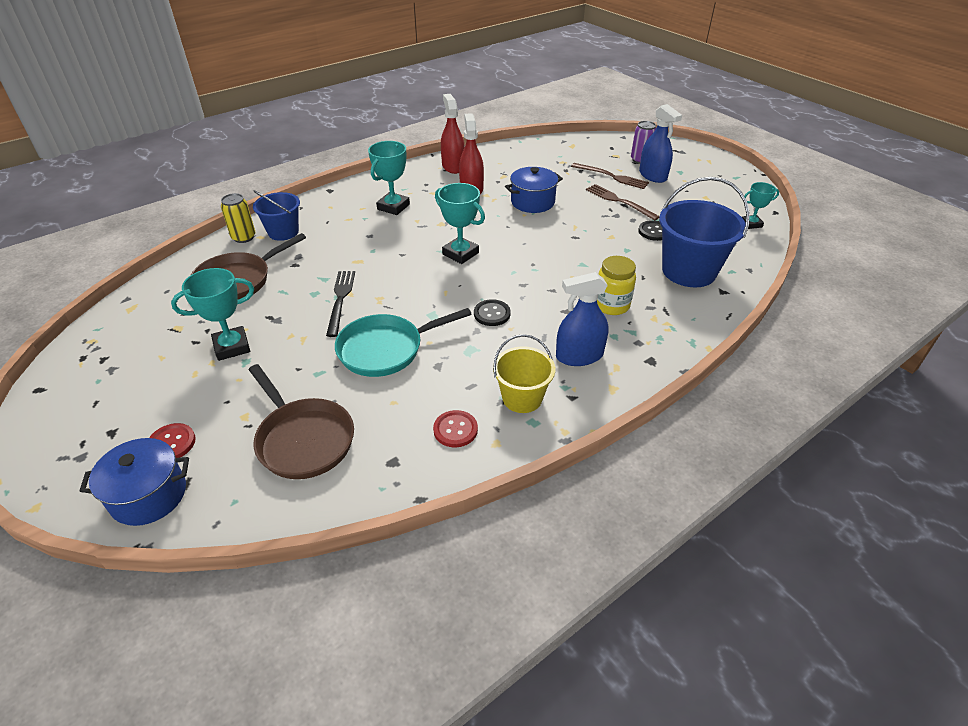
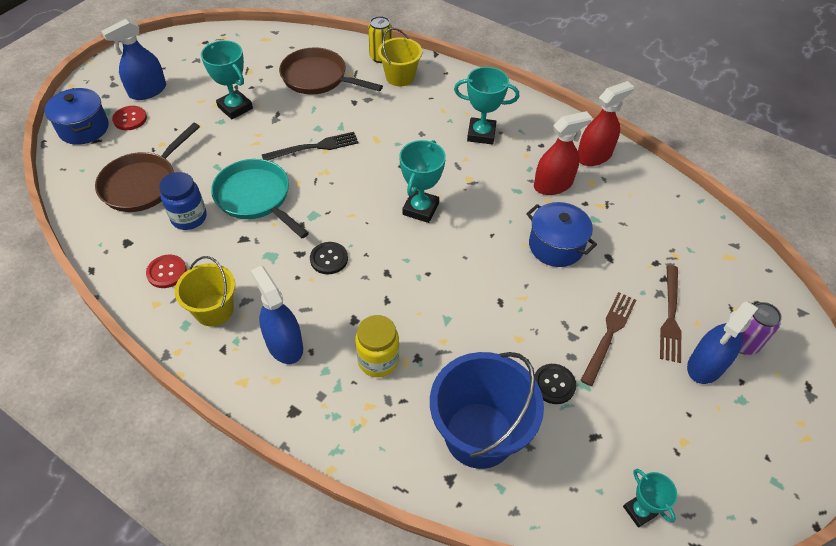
camera: 70 degrees right, 10 degrees up
(130, 421) = (148, 91): none -> blue spray bottle
(283, 232) = (400, 77): blue bucket -> yellow bucket
(384, 404) = (189, 218): none -> blue jar

